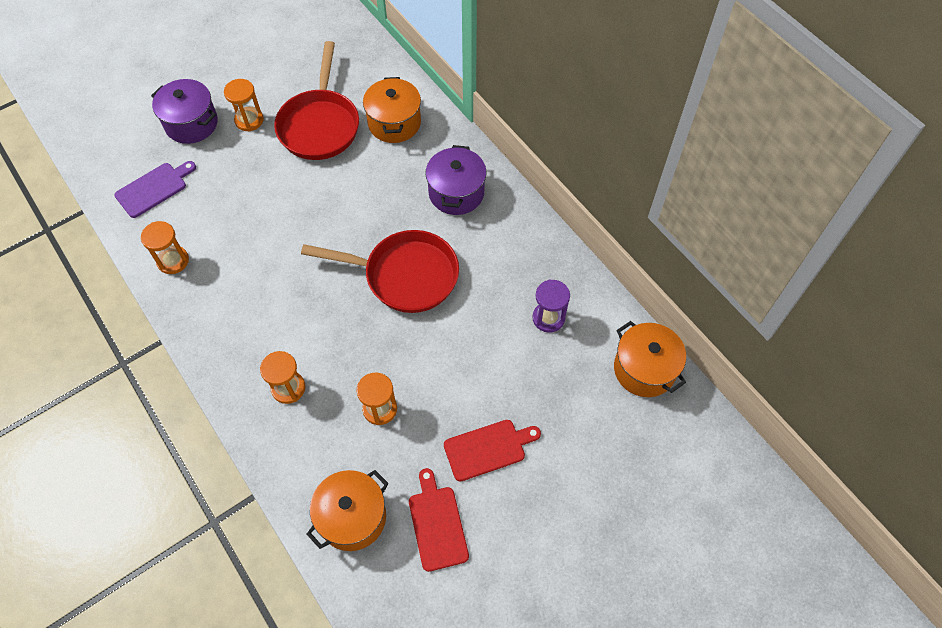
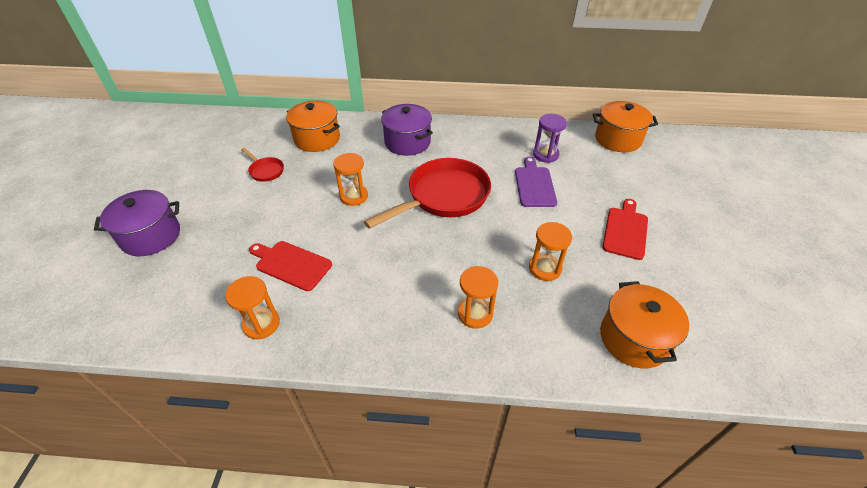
camera: 50 degrees left, 15 degrees down
(154, 188) = (172, 296): purple cutting board -> purple cutting board (534, 185)
(249, 120) = (203, 202): orange hourglass -> orange hourglass (354, 196)
(320, 125) = (265, 171): red pan -> red pan, size x0.44
(437, 524) = (673, 290): red cutting board -> red cutting board (291, 264)

